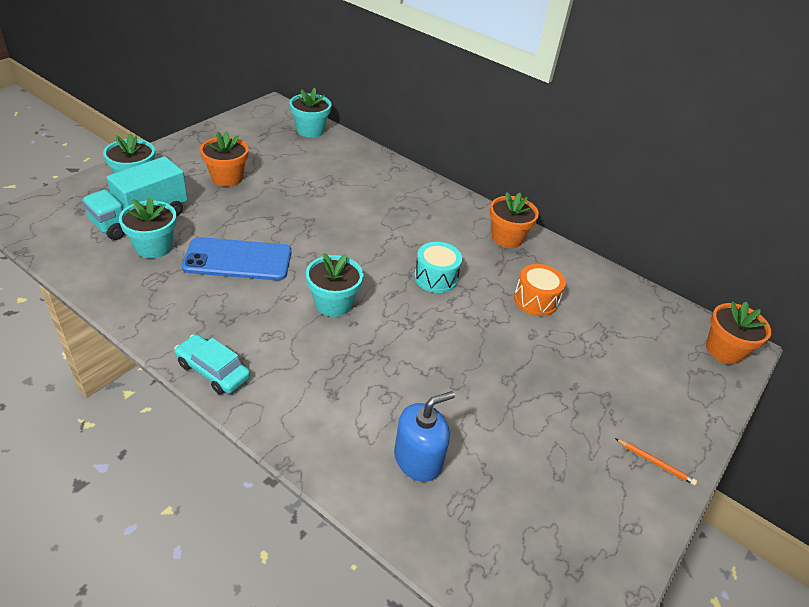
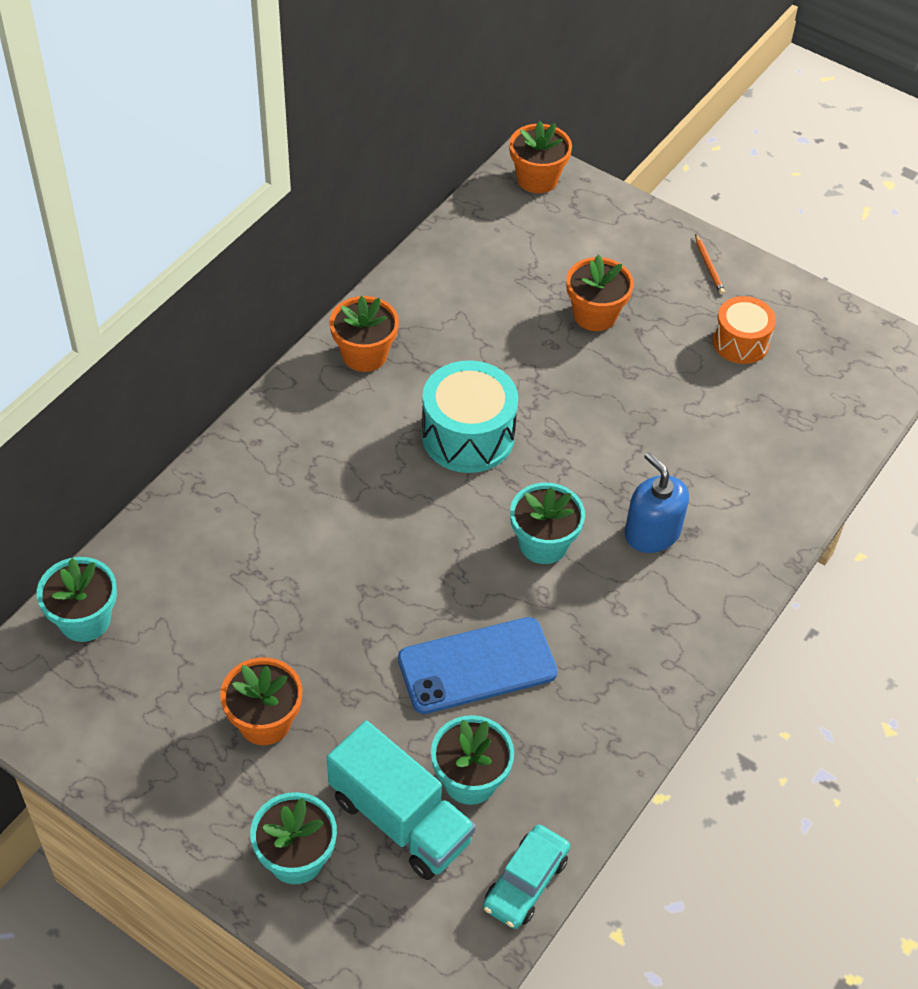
camera: 90 degrees left, 10 degrees up
(213, 370) = (688, 653): turquoise car -> turquoise car (525, 882)
(238, 260) = (477, 666): blue phone -> blue phone turned 75 degrees clockwise
(418, 459) = (757, 452): blue soap dispenser -> blue soap dispenser (652, 532)
(436, 278) = (468, 435): turquoise drum -> turquoise drum, size x1.56
(535, 300) = (490, 335): orange drum -> orange drum (740, 342)
(571, 366) = (595, 315): none -> orange flower pot
(655, 463) = (709, 266): orange pencil -> orange pencil turned 135 degrees clockwise

